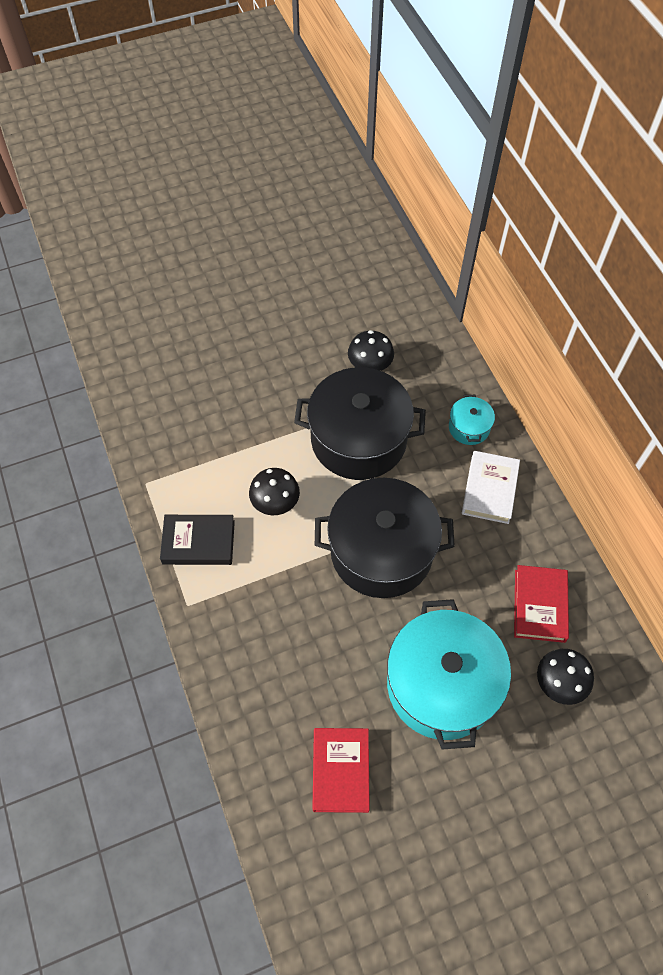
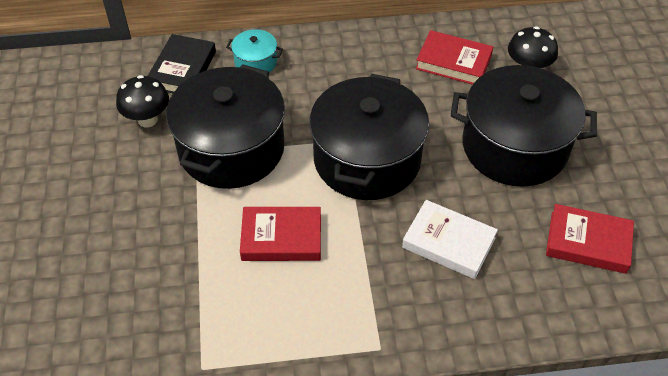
camera: 75 degrees left, 10 degrees down
(198, 542) = (303, 323): black book -> black book (182, 69)
(275, 504) = (281, 238): black mushroom -> red book
(441, 684) = (514, 146): turquoise pot -> black pot
(489, 489) = (328, 65): white book -> white book (448, 243)

